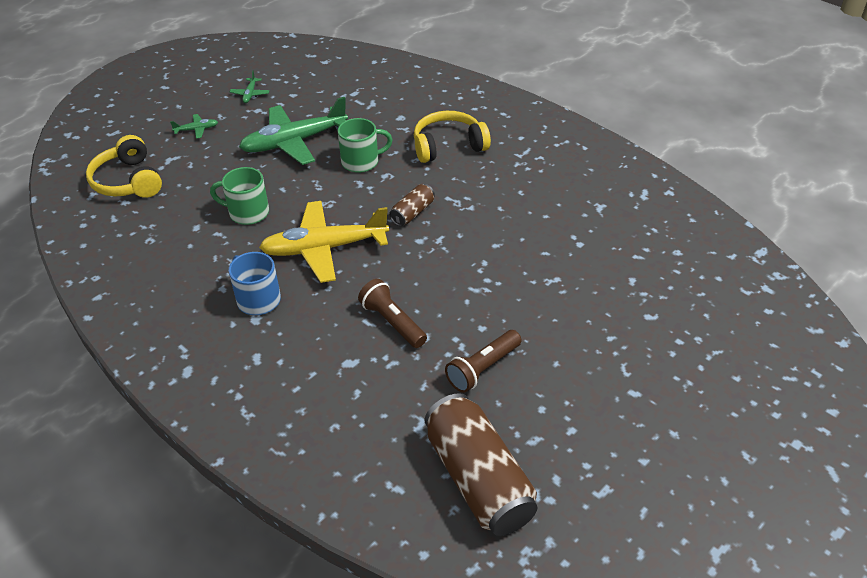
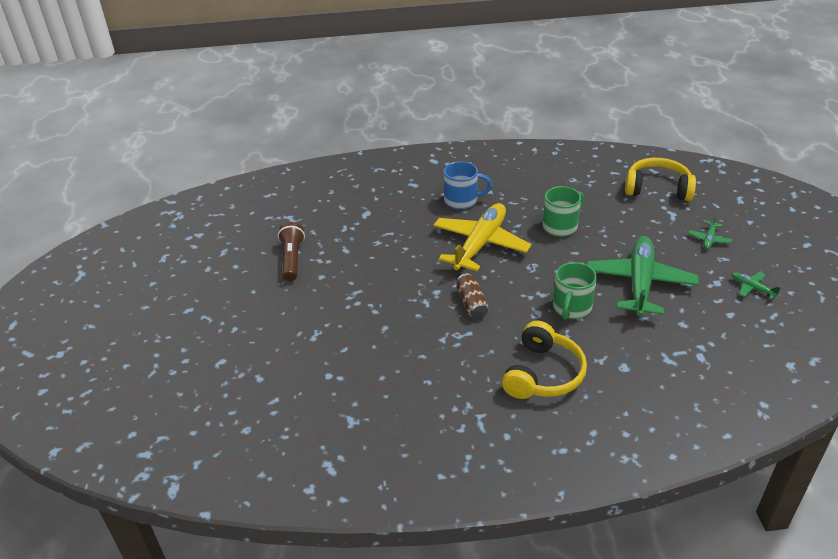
camera: 130 degrees right, 5 degrees down
(392, 322) = (375, 242): brown flashlight -> none
(478, 479) = (233, 221): brown can -> none

